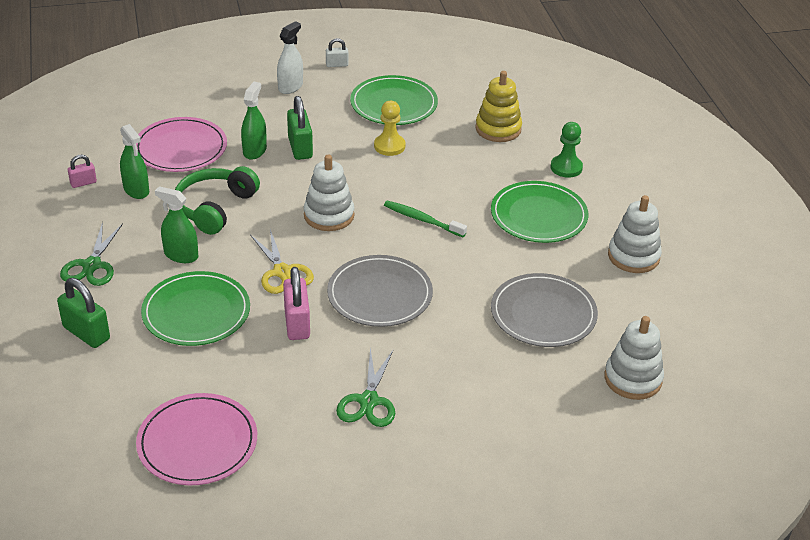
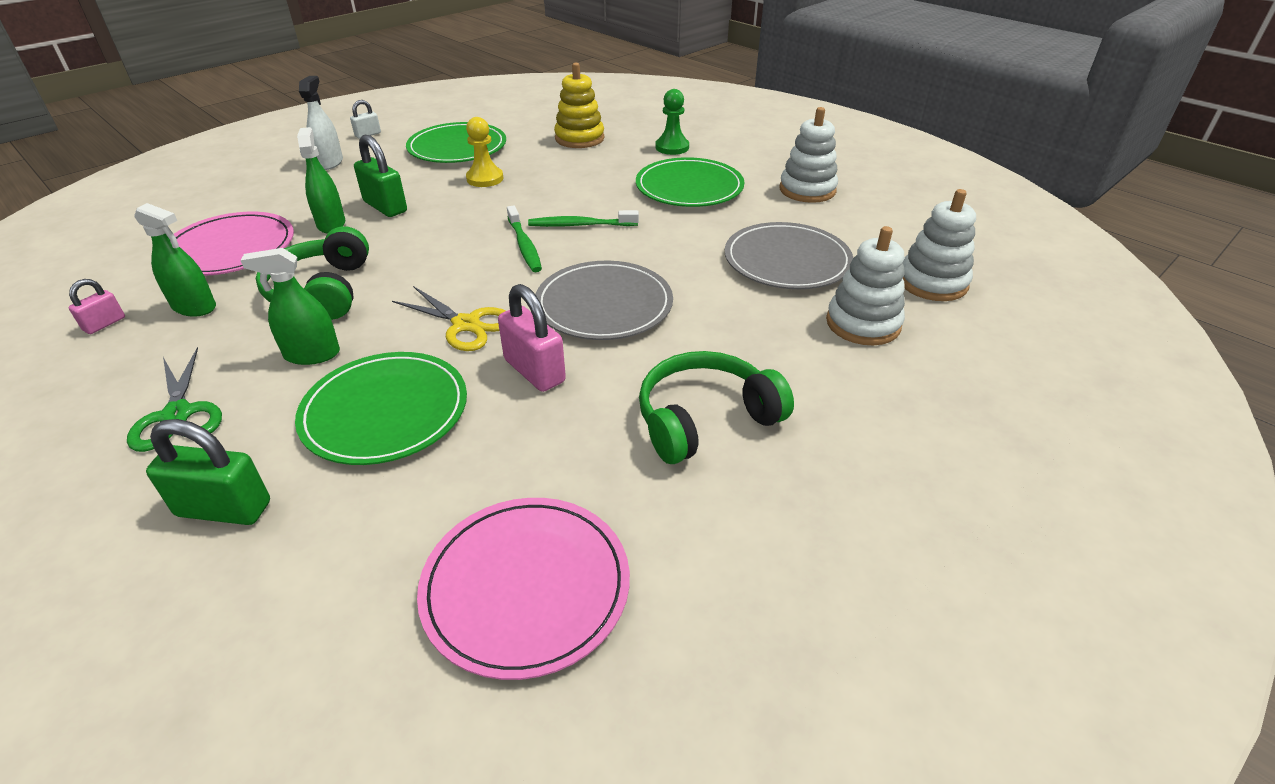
camera: 30 degrees left, 0 degrees up
(329, 215) = (473, 253): white stacking toy -> white stacking toy (863, 324)
(368, 222) = (524, 245): none -> green toothbrush
(368, 401) = (705, 419): green scissors -> green headphones

